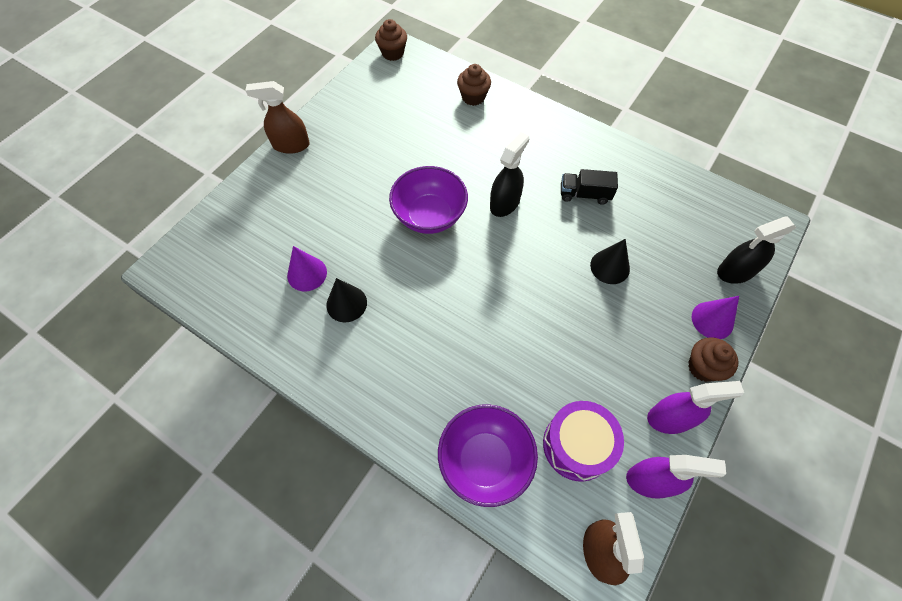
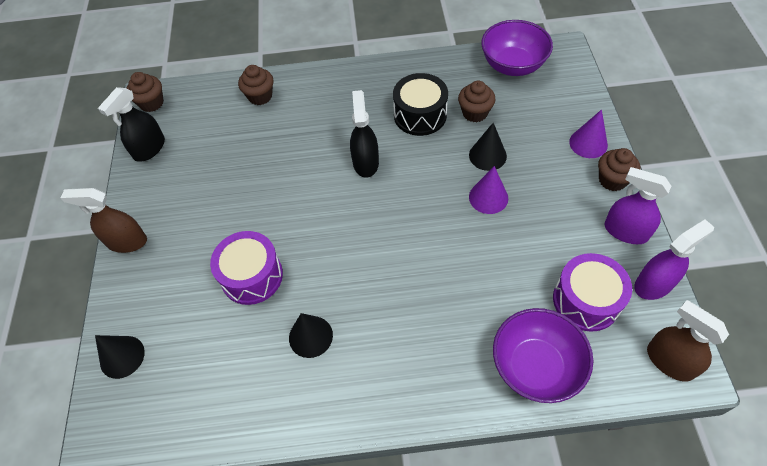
camera: 35 degrees left, 5 degrees down
(222, 223) = (122, 356): none -> black cone
(291, 145) = (126, 241): brown spray bottle -> brown spray bottle turned 45 degrees clockwise
(307, 273) = (250, 339): purple cone -> purple cone (488, 197)
(347, 230) = (252, 276): none -> purple drum
(429, 215) = (313, 214): purple bowl -> purple bowl (512, 65)
(584, 194) = (420, 115): black truck -> black drum
(633, 224) = (475, 113): none -> brown cupcake
(670, 418) = (625, 231): purple spray bottle -> purple spray bottle turned 105 degrees counterclockwise
(735, 271) = (571, 99): black spray bottle -> black spray bottle (149, 149)

